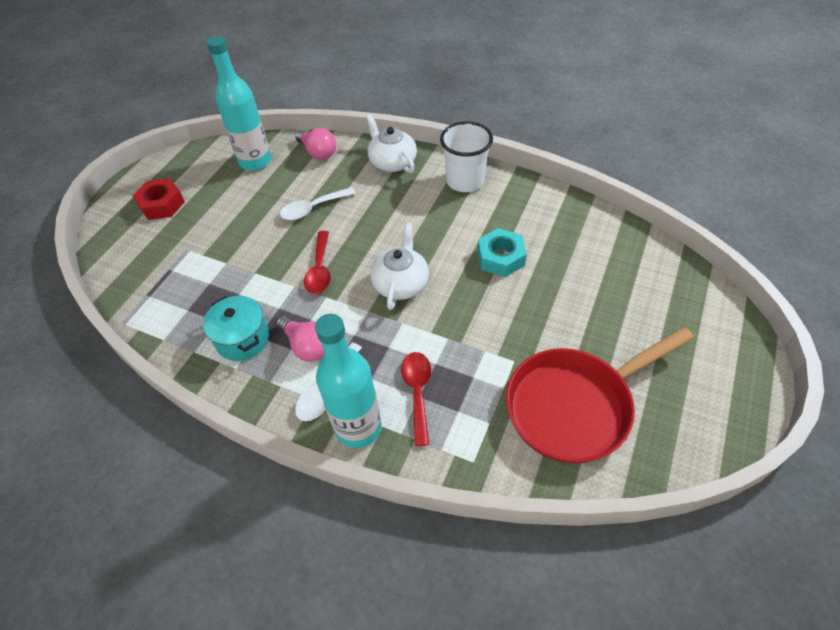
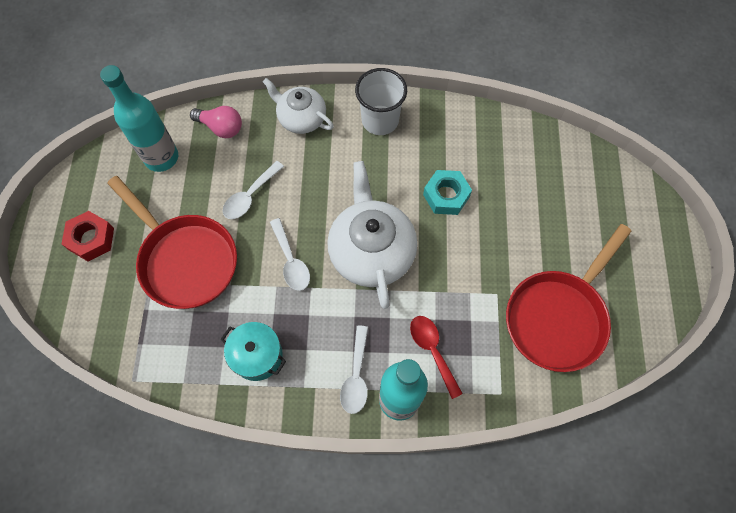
camera: 25 degrees left, 15 degrees up
(227, 241) = (185, 260): none -> red pan
(307, 346) = (319, 342): pink light bulb -> none
(320, 269) = (291, 261): red spoon -> white spoon
(401, 283) = (371, 251): white teapot -> white teapot, size x1.61

